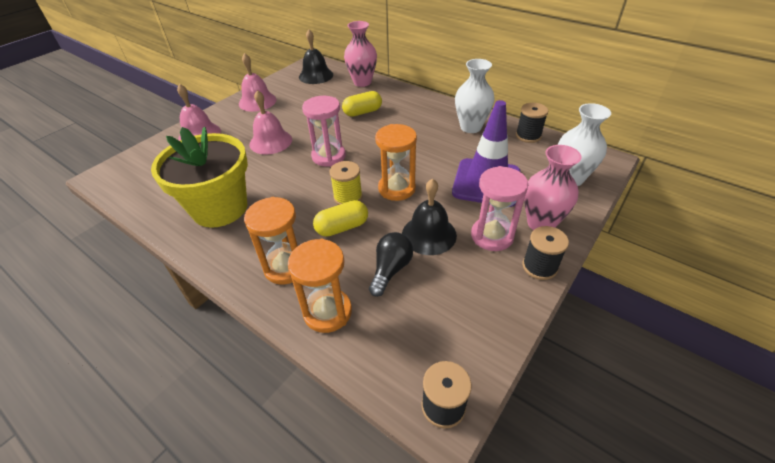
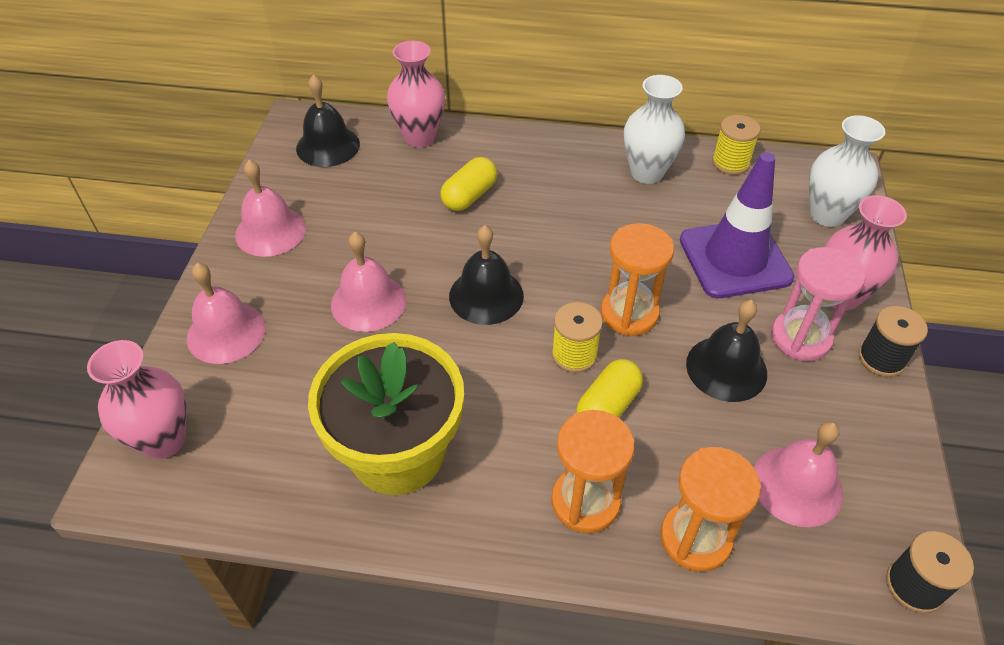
camera: 30 degrees left, 5 degrees up
(134, 166) = (164, 440): none -> pink vase
(328, 156) = (486, 295): pink hourglass -> black bell
(390, 269) = (721, 441): black light bulb -> none
(416, 312) = (797, 485): none -> pink bell
(528, 136) = (730, 163): black spool -> yellow spool

